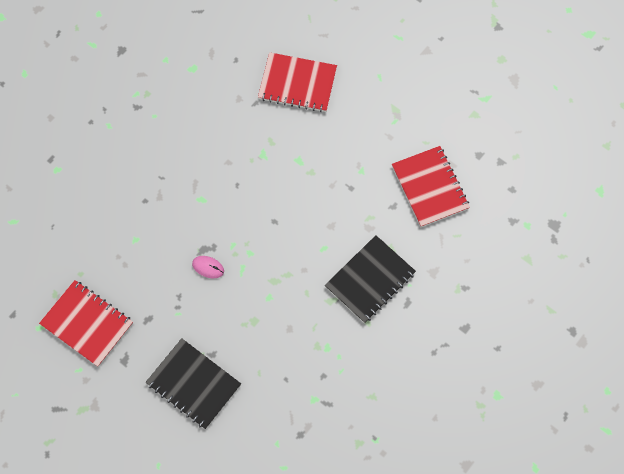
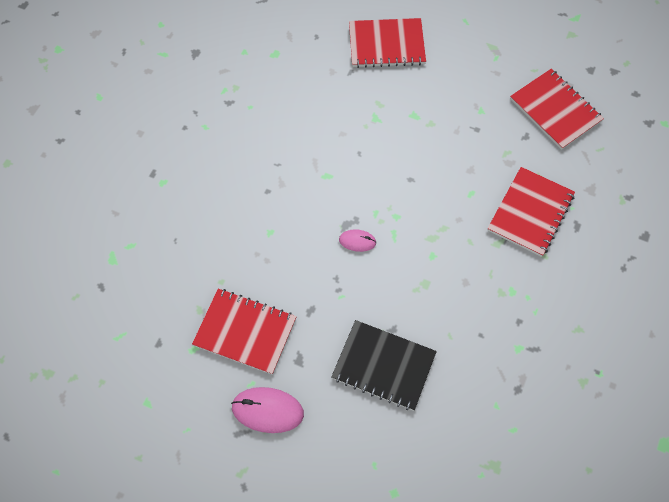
camera: 15 degrees left, 5 degrees down
(85, 396) = (267, 410): none -> pink mouse
(370, 280) = (530, 212): black notebook -> red notebook

